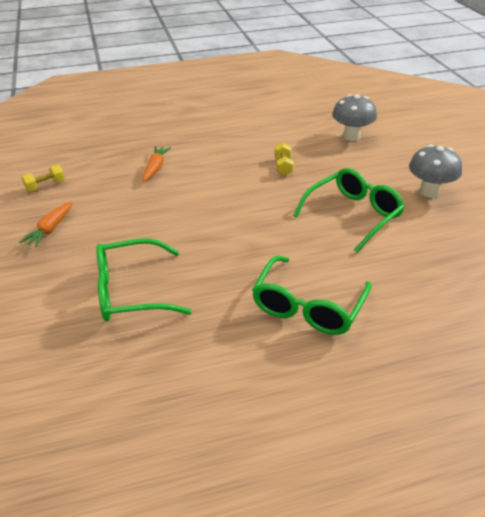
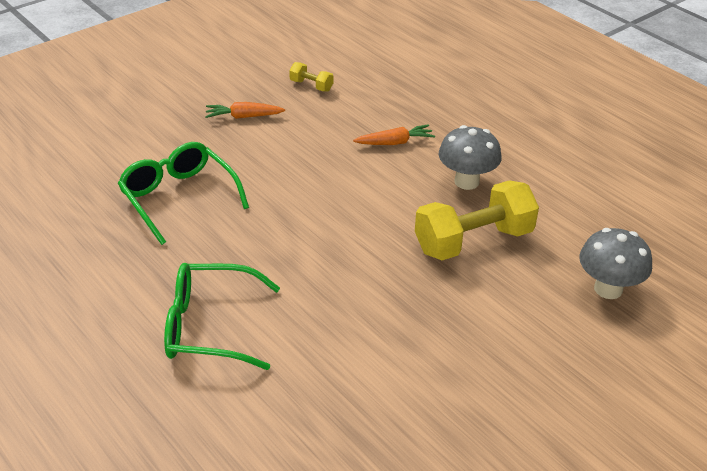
camera: 65 degrees right, 0 degrees up
(283, 166) = (473, 241): yellow dumbbell -> yellow dumbbell, size x2.22
(353, 215) = (404, 330): green glasses -> none
(429, 191) = (514, 400): grey mushroom -> grey mushroom (466, 182)

